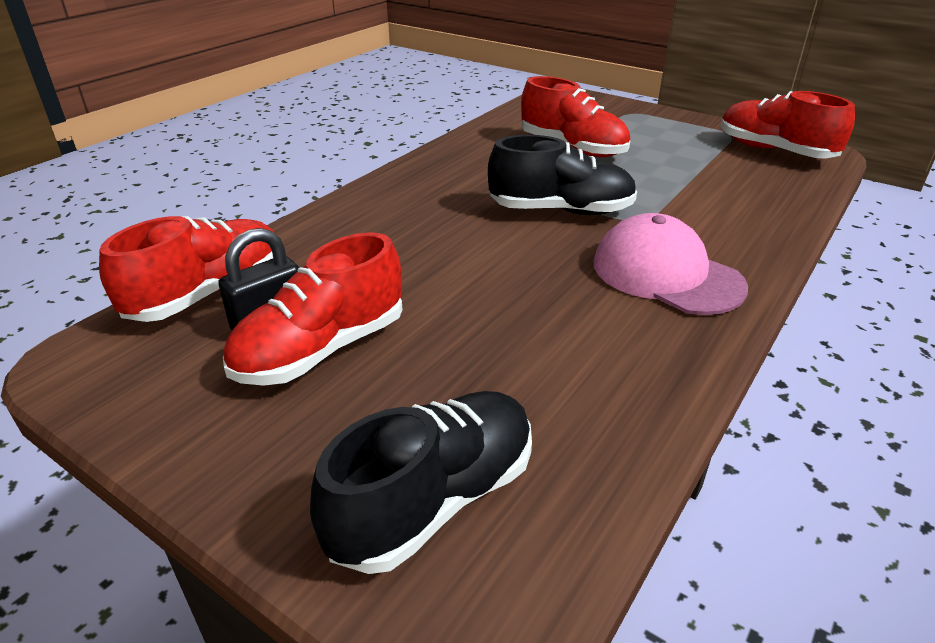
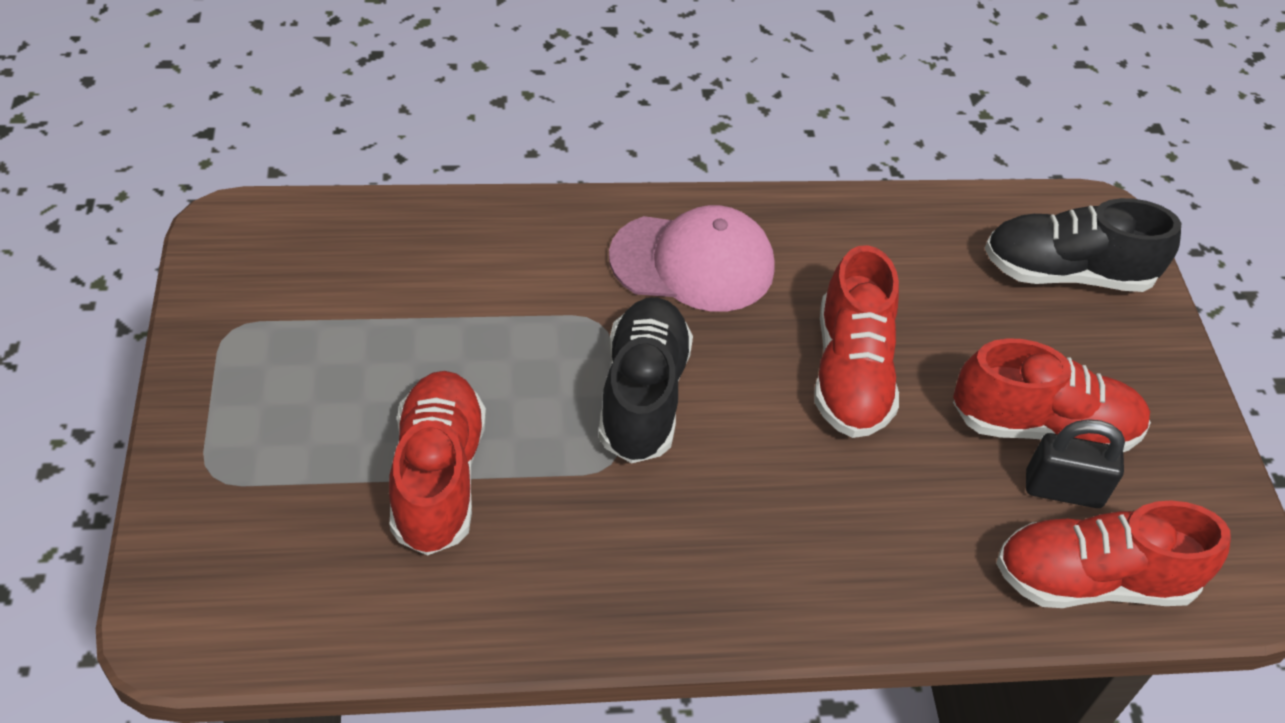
camera: 135 degrees left, 15 degrees up
(561, 211) = (642, 396): black shoe -> black shoe turned 45 degrees clockwise
(666, 274) = (693, 263): pink cap -> pink cap turned 90 degrees counterclockwise
(774, 151) = (271, 267): red shoe -> red shoe (850, 373)

